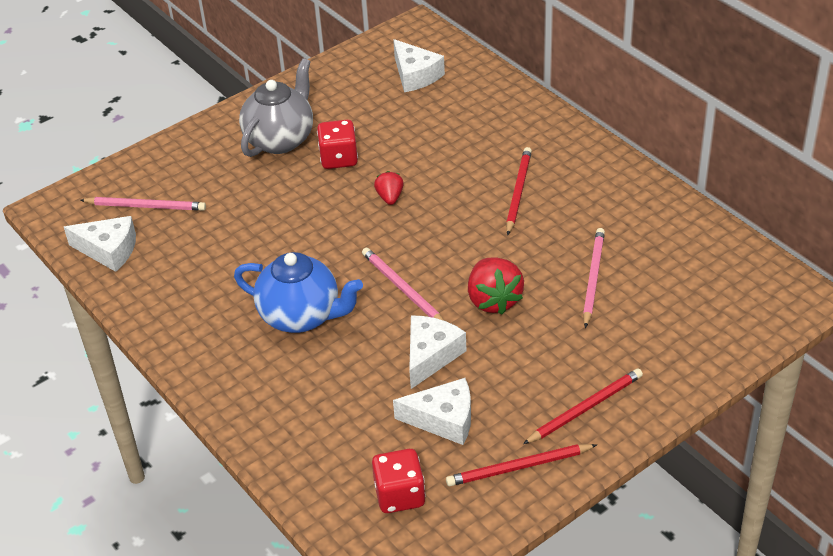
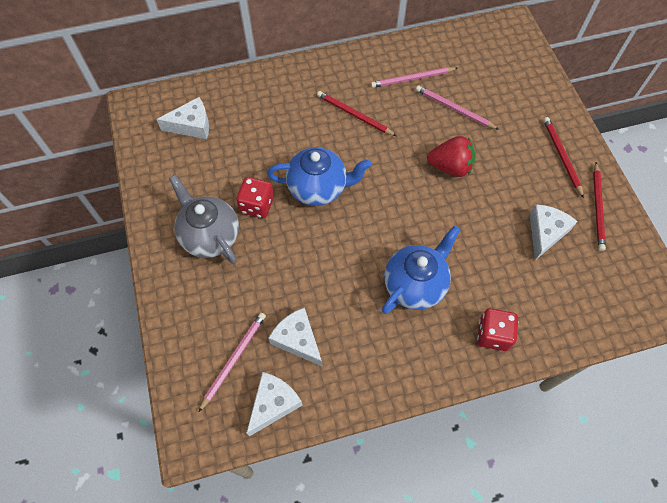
camera: 70 degrees left, 20 degrees up
(390, 197) = (318, 188): red strawberry -> blue teapot
(399, 495) = (601, 280): red dice -> red dice (493, 335)
(402, 289) = (416, 213): pink pencil -> pink pencil (412, 79)
(430, 356) = (486, 220): white cheese -> white cheese (298, 340)

